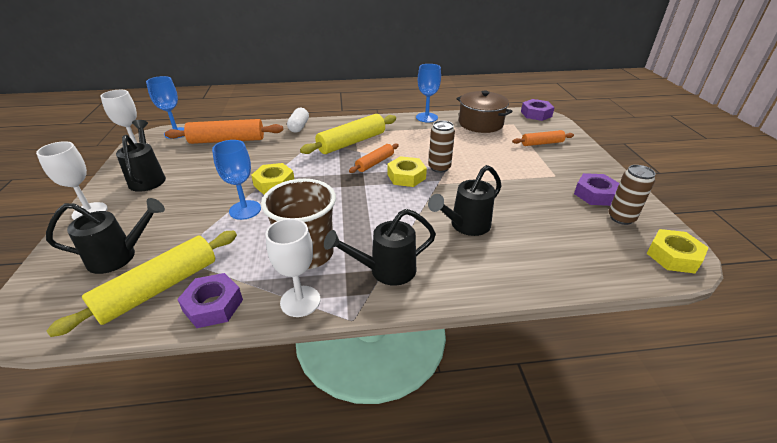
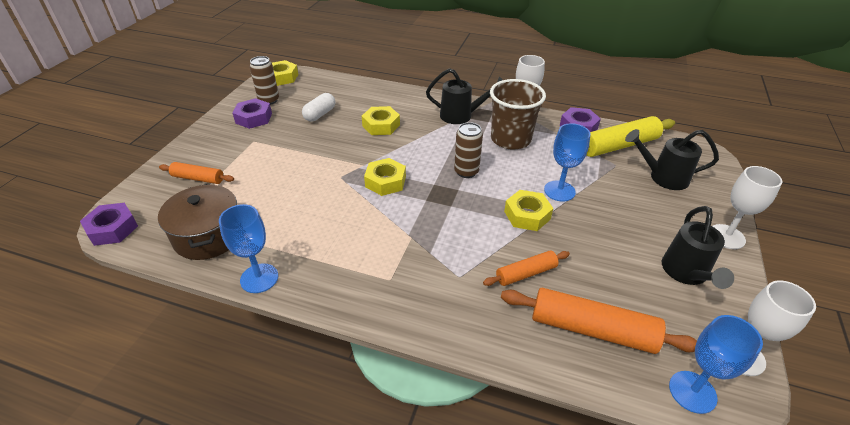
camera: 155 degrees left, 5 degrees up
(299, 127) = (469, 328): white capsule -> white capsule (320, 114)
(352, 142) = (408, 256): yellow rolling pin -> none
(375, 163) = (403, 210): orange rolling pin -> orange rolling pin (526, 273)
(439, 168) = (343, 182): brown can -> brown can (466, 172)
(466, 225) = (381, 125): black watering can -> yellow nut

